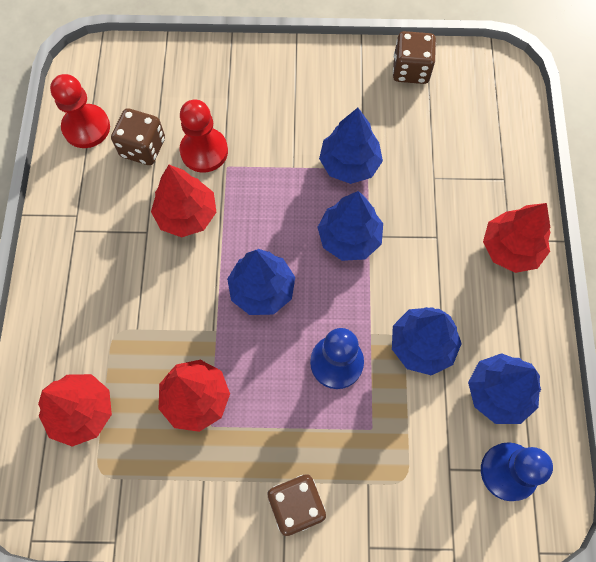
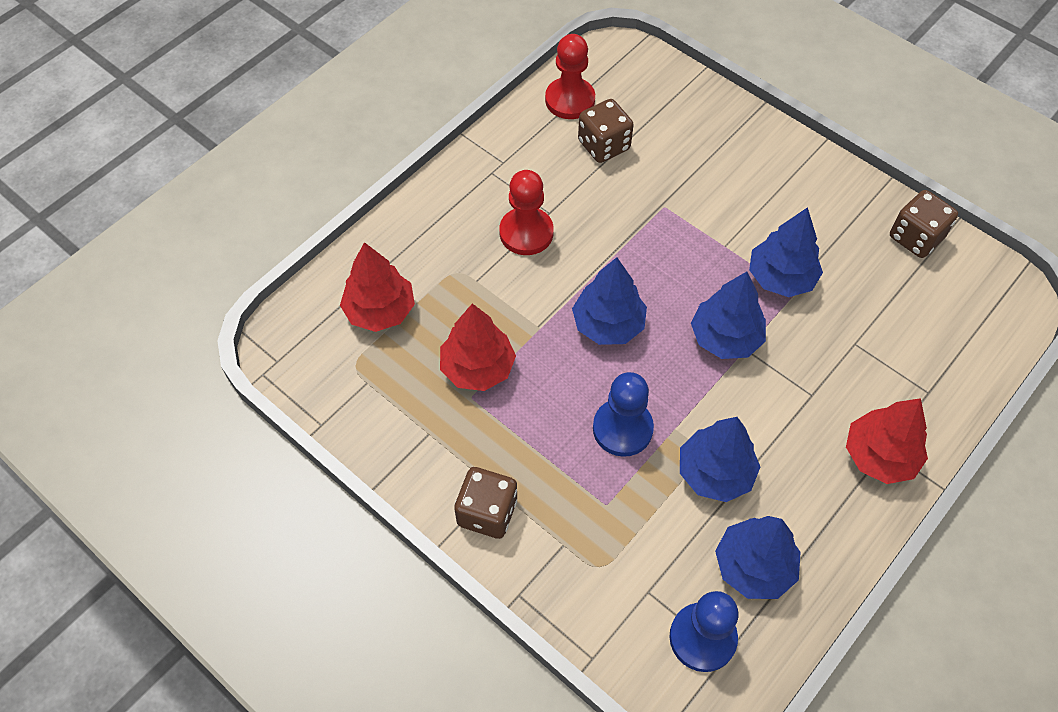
camera: 40 degrees right, 10 degrees down
(186, 214) = (595, 221): red tree -> none
(204, 151) = (654, 182): red pawn -> red pawn (526, 233)

